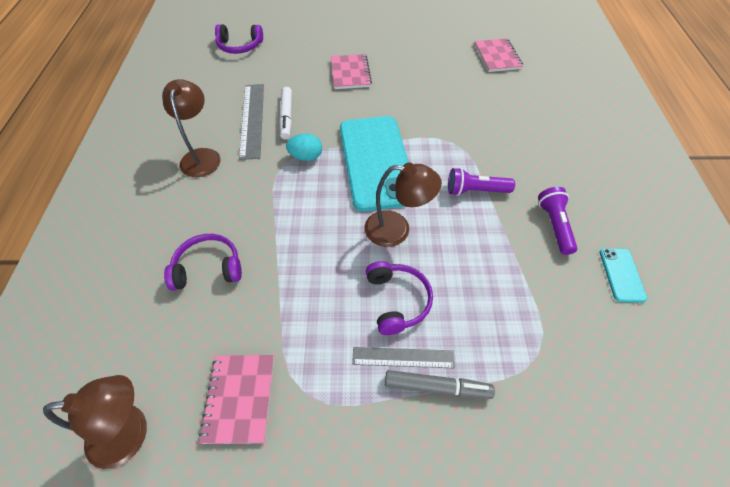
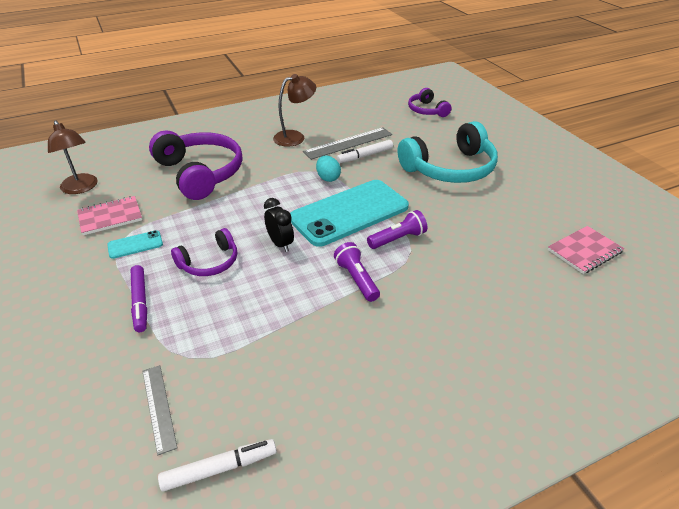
camera: 65 degrees right, 15 degrees down
(208, 268) = (200, 173): purple headphones -> purple headphones, size x1.87
(350, 73) = (450, 168): pink notebook -> turquoise headphones
(397, 229) = (280, 244): brown lamp -> black clock
(403, 357) = (160, 278): grey ruler -> grey ruler (159, 407)
(436, 387) = (140, 301): grey marker -> purple marker
(554, 225) = (347, 344): purple flashlight -> purple flashlight (398, 239)
(621, 275) = (309, 411): turquoise phone -> turquoise phone (135, 245)
(674, 358) = (219, 469): none -> white marker

